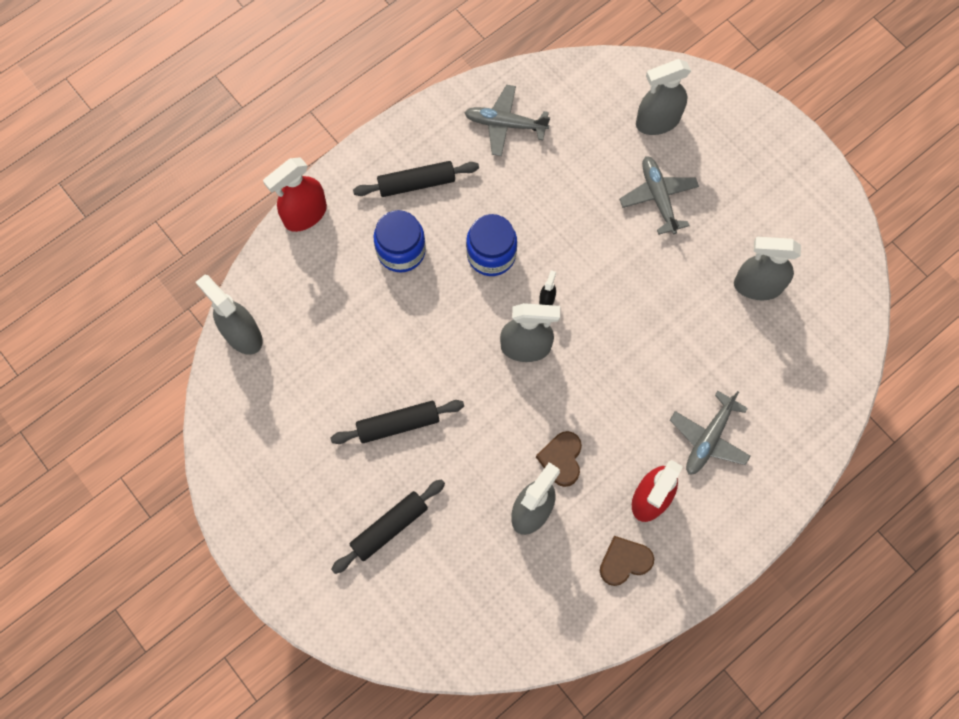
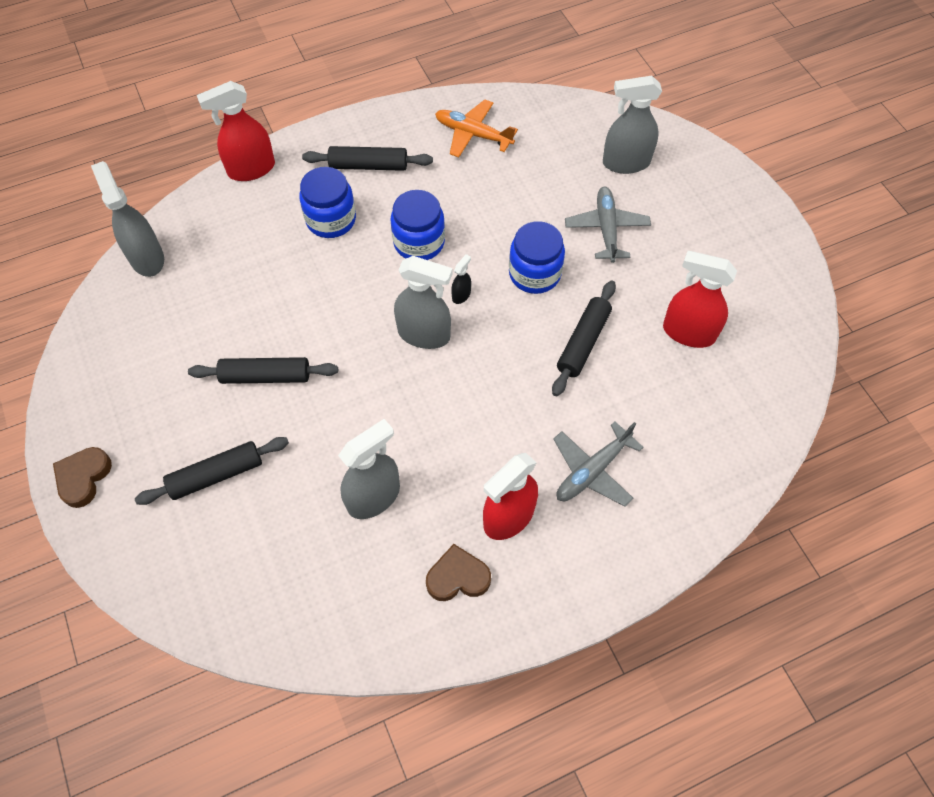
camera: 15 degrees right, 10 degrees down
(505, 124) = (473, 134): grey plane -> orange plane
(561, 459) = (424, 452): brown heart -> brown heart (83, 478)
(606, 261) = (534, 274): none -> blue jar
(668, 319) = (583, 342): none -> black rolling pin
(757, 286) = (688, 332): grey spray bottle -> red spray bottle

